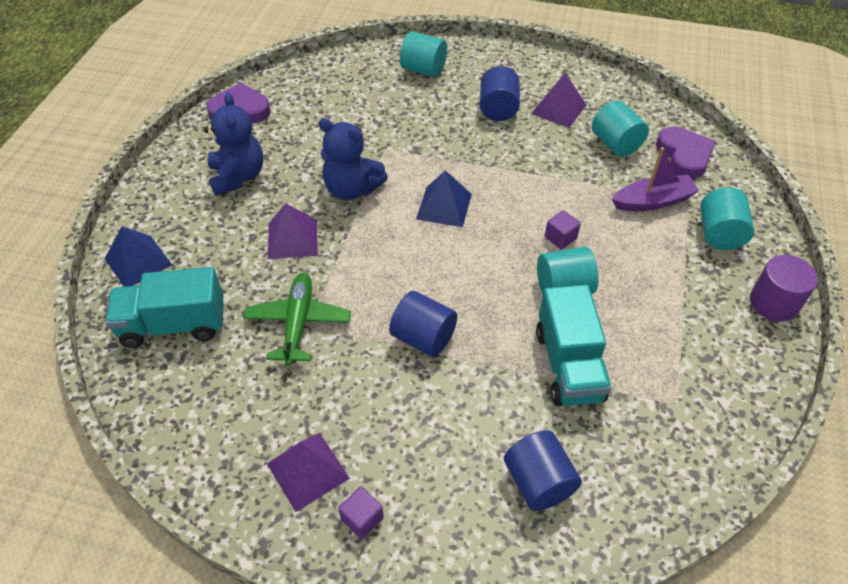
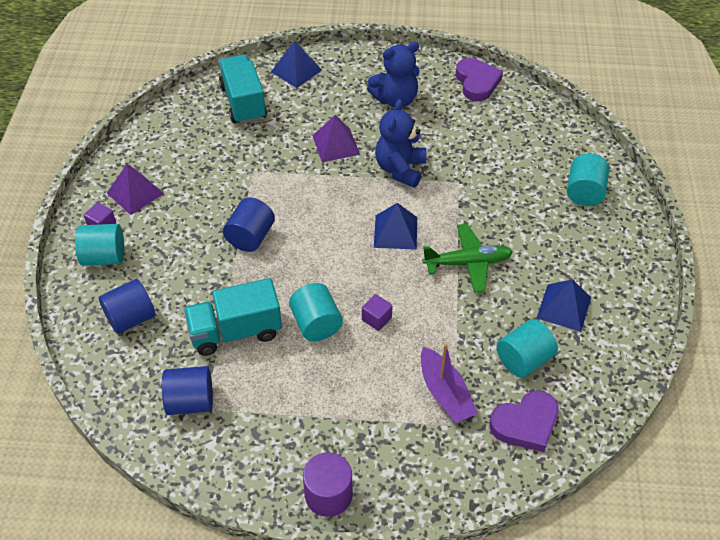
camera: 80 degrees right, 0 degrees up
(298, 322) = (255, 164): green plane -> green plane (468, 263)
(498, 109) = (544, 257): blue cylinder -> blue cylinder (191, 401)
(559, 109) = (564, 307): purple pyramid -> blue pyramid
(719, 234) = (412, 452): turquoise cylinder -> turquoise cylinder (104, 257)

